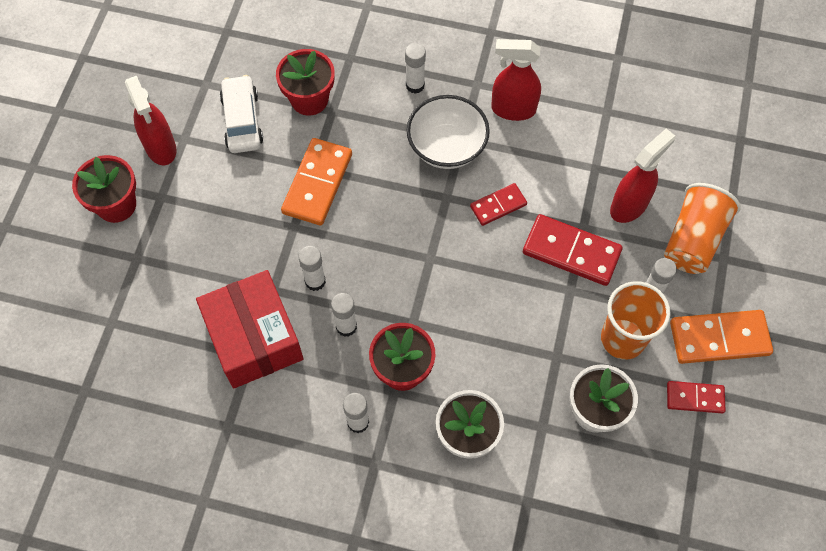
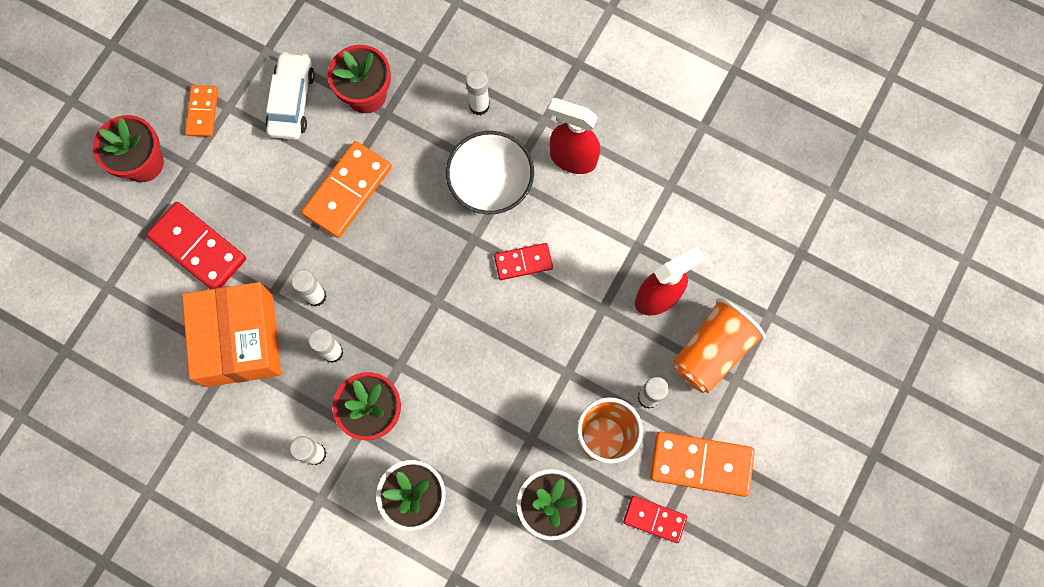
camera: 15 degrees right, 10 degrees up
(161, 148) = (203, 112): red spray bottle -> orange domino
(254, 338) = (239, 340): red box -> orange box
(571, 252) = (581, 332): red domino -> red domino (198, 248)

